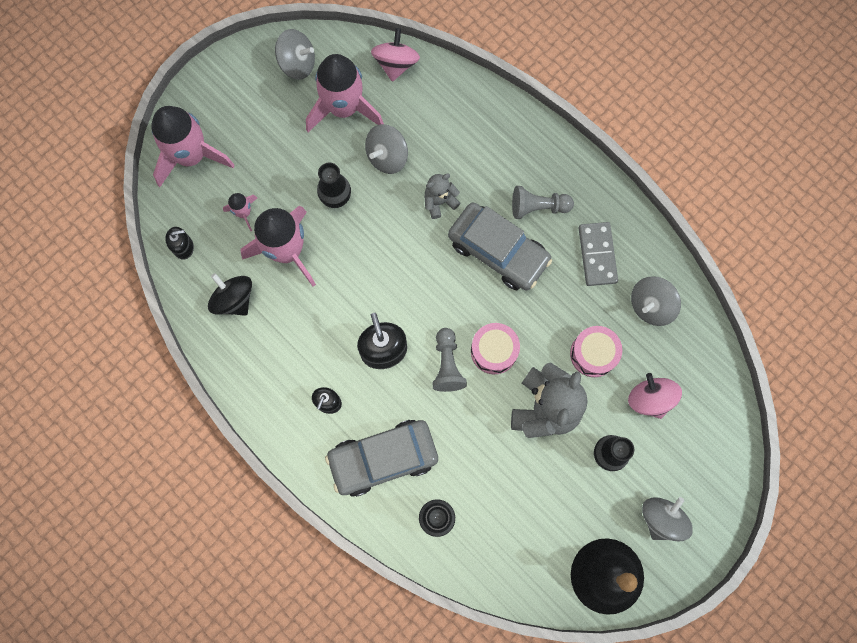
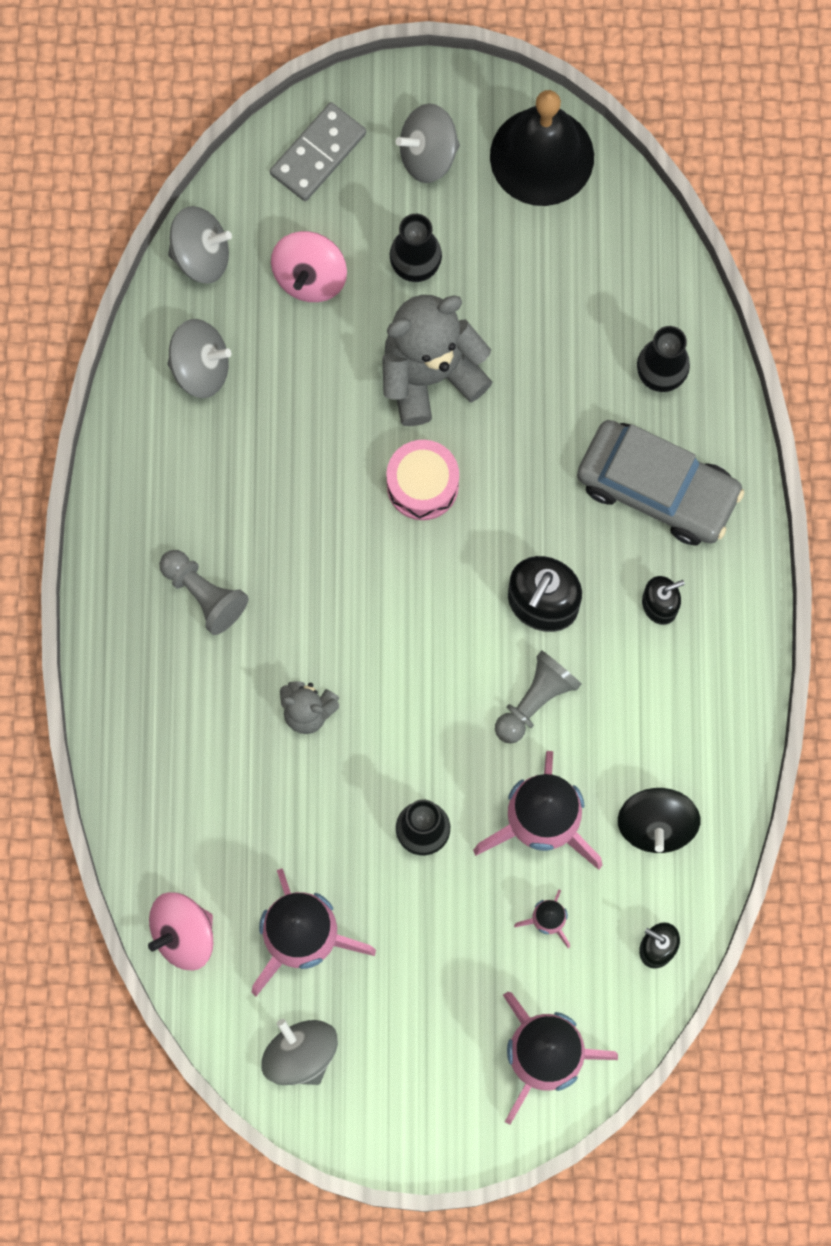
camera: 135 degrees left, 0 degrees up
(387, 157) = (313, 825): grey spinning top -> grey spinning top (201, 255)
(447, 364) = (488, 520): grey pawn -> grey pawn (535, 701)
(498, 251) = (302, 589): grey car -> none
(593, 354) = (318, 378): pink drum -> none
(597, 255) = (197, 477): grey domino -> grey domino (318, 153)

